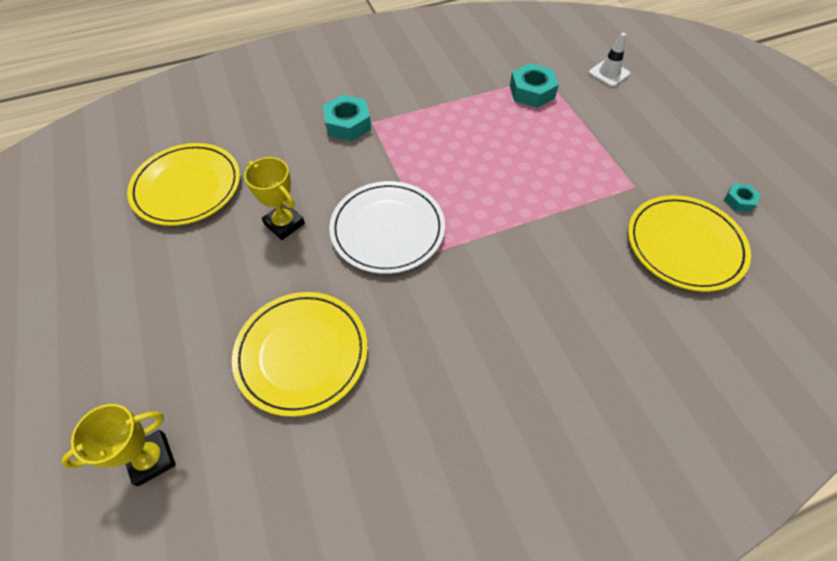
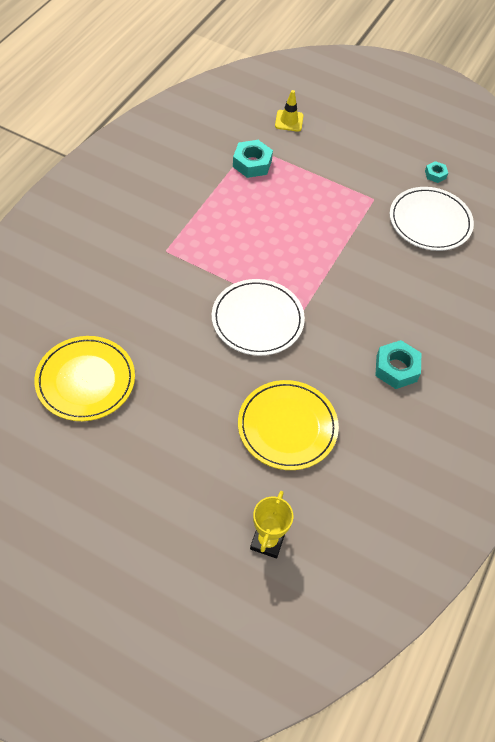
camera: 45 degrees left, 0 degrees up
(284, 224) = (186, 360): yellow trophy -> none
(348, 124) = (150, 262): turquoise nut -> turquoise nut (396, 368)
(609, 73) = (289, 121): white traffic cone -> yellow traffic cone
(684, 245) = (430, 222): yellow plate -> white plate

